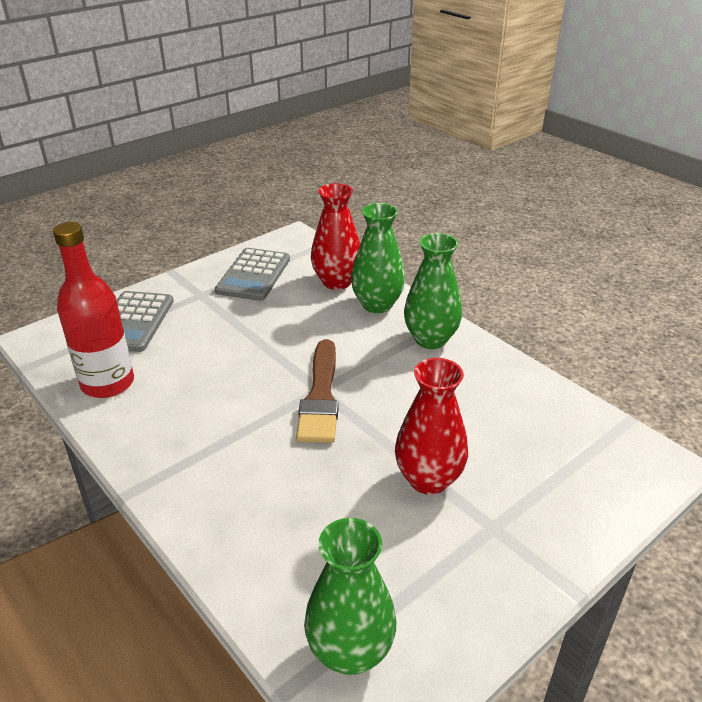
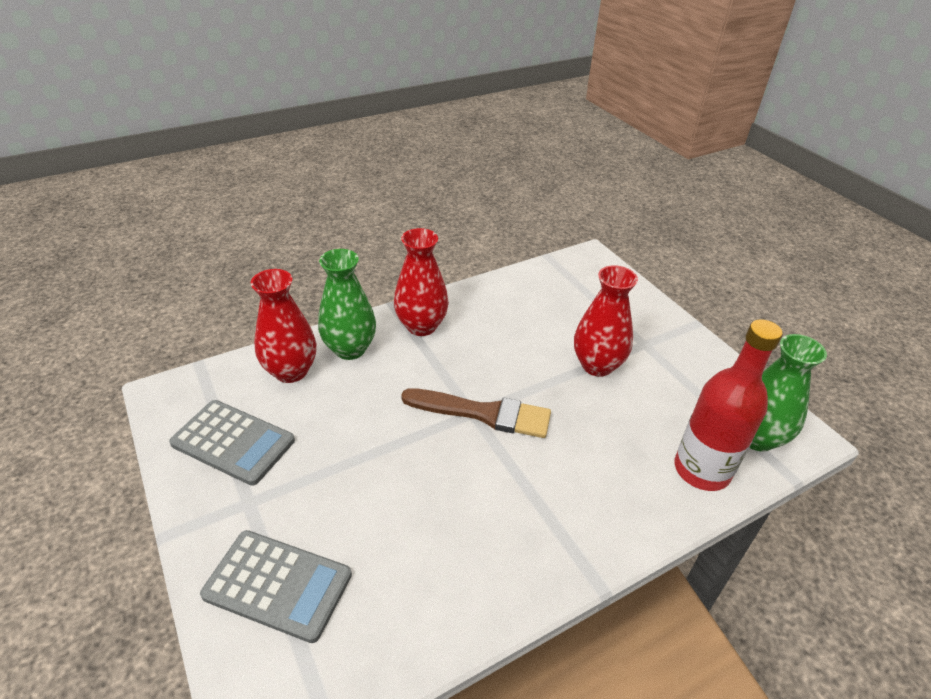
camera: 80 degrees left, 5 degrees up
(108, 383) = (408, 613): red bottle -> red bottle (701, 470)
(430, 339) = (421, 326): green vase -> red vase

